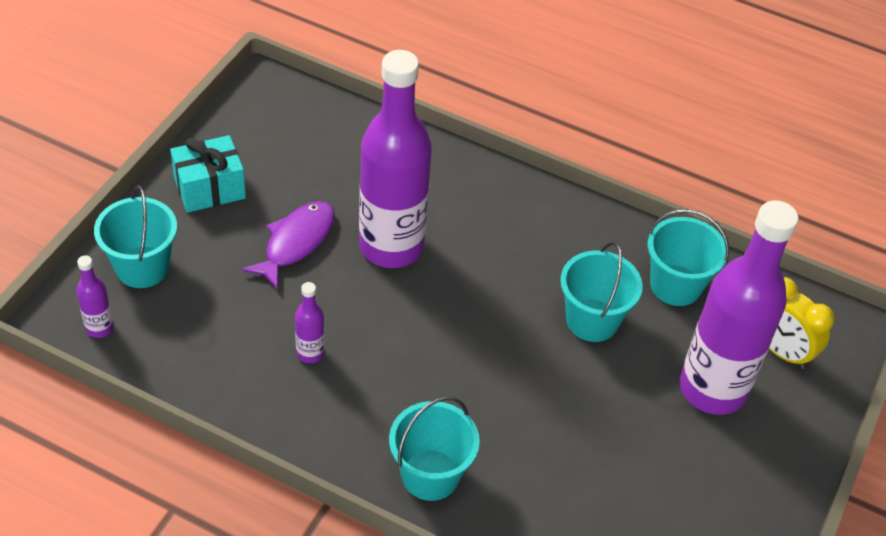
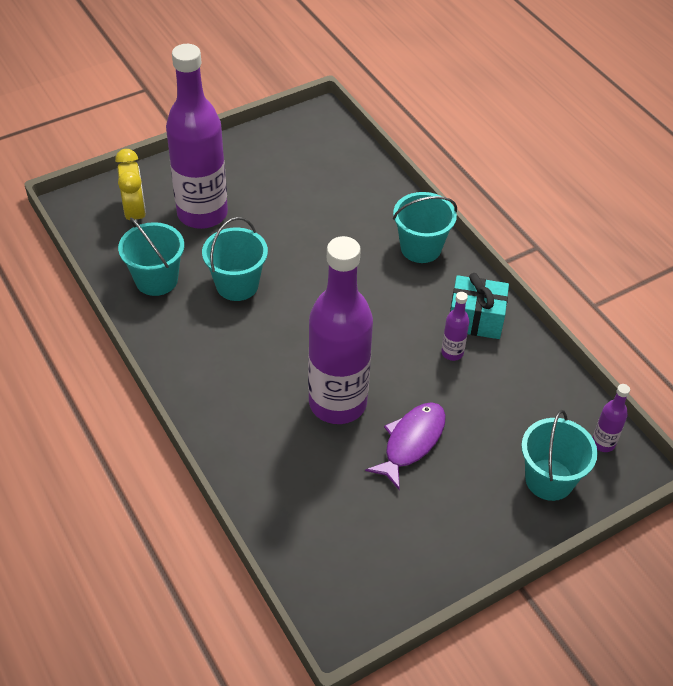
camera: 145 degrees left, 0 degrees up
(210, 188) = (457, 530): turquoise gift -> turquoise gift (475, 319)
(296, 242) = (411, 442): purple fish -> purple fish turned 150 degrees clockwise

